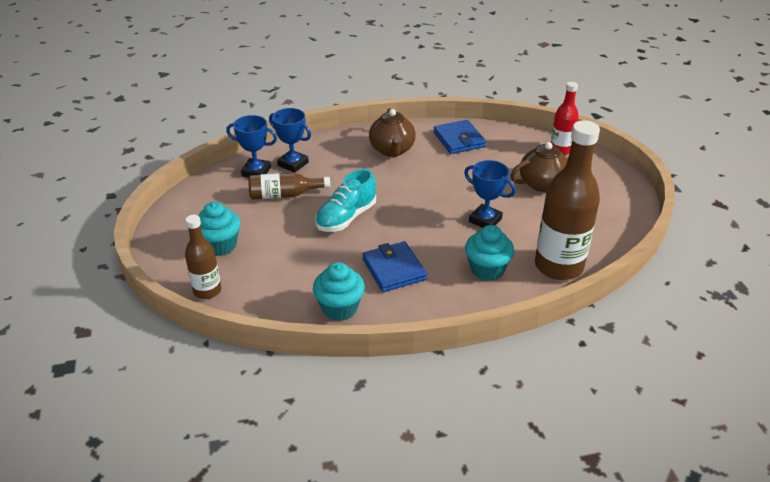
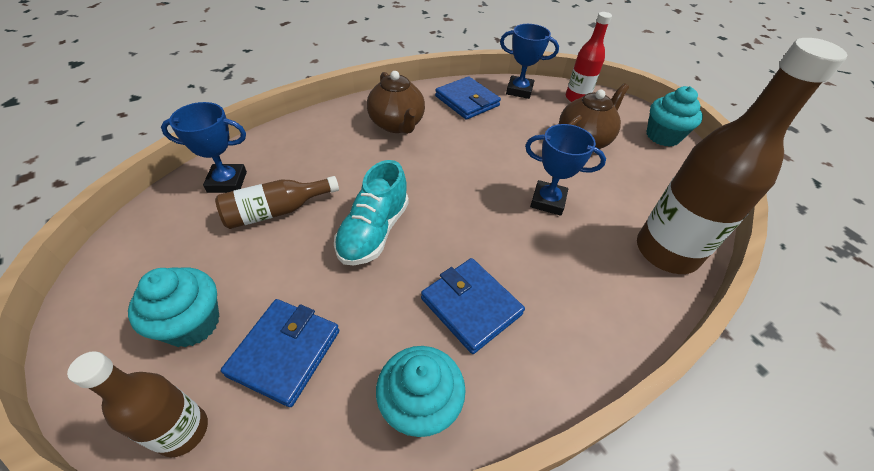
camera: 20 degrees left, 10 degrees up
(269, 269) = (285, 352): none -> blue wallet
(293, 164) = (276, 162): blue trophy -> blue trophy (519, 90)
(487, 269) = (589, 277): turquoise cupcake -> turquoise cupcake (662, 136)

